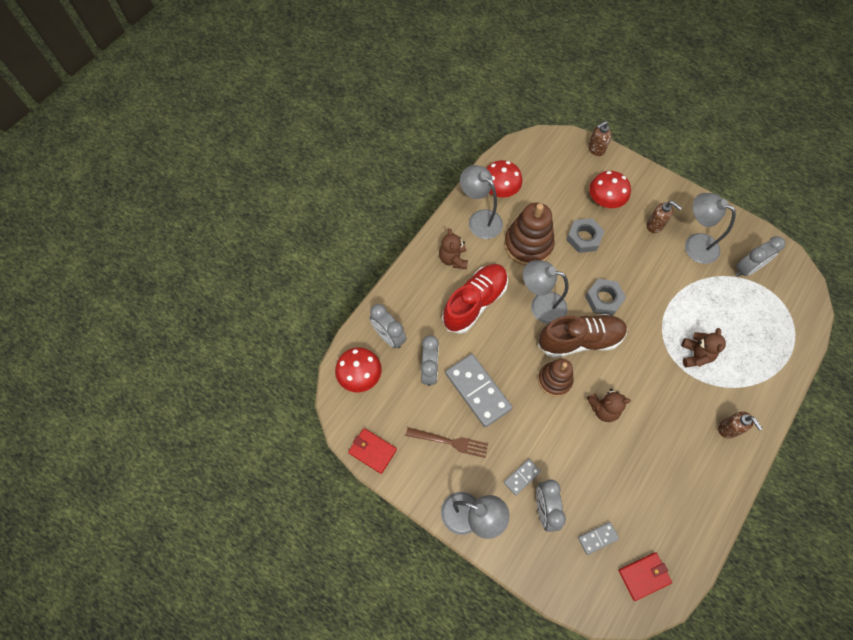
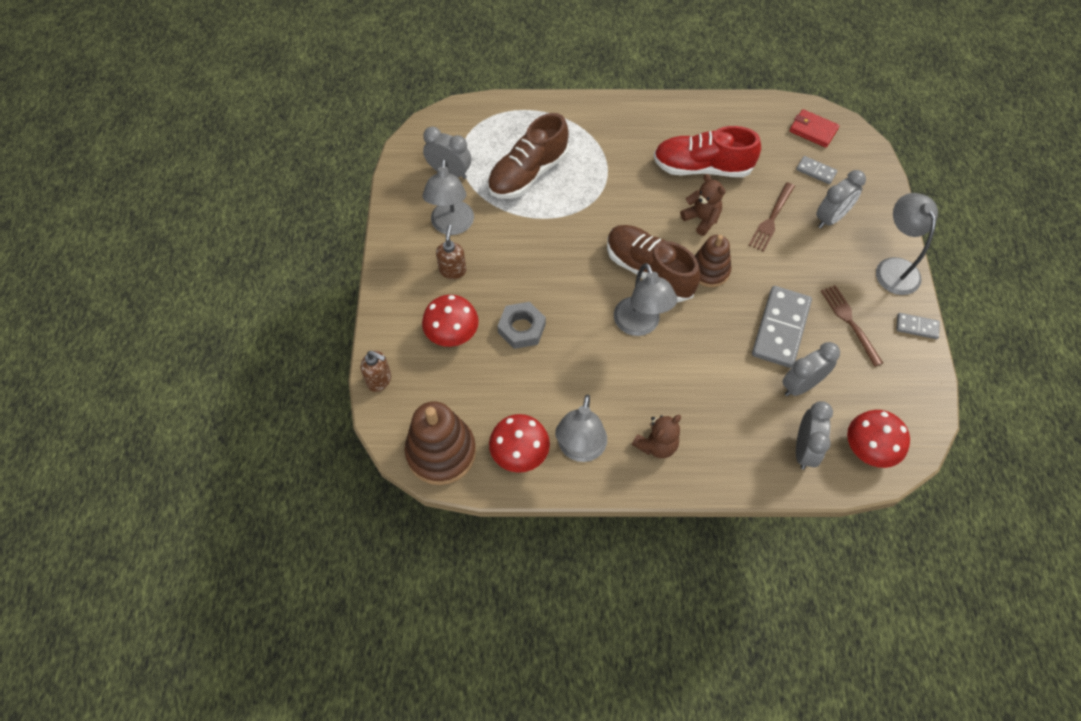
camera: 125 degrees left, 5 degrees down
(372, 451) = (924, 383): red wallet -> none
(475, 303) = (690, 389): red shoe -> red shoe (702, 167)
(521, 477) = (822, 248): grey domino -> grey domino (917, 327)
(528, 245) = (574, 378): brown stacking toy -> brown stacking toy (441, 452)
(572, 461) = (771, 219): none -> brown fork
(604, 299) = (584, 273): grey nut -> none
(695, 355) = (583, 175): brown teddy bear -> none
(718, 318) = (528, 173): none -> brown shoe
(728, 429) = (636, 125): brown soap dispenser -> none

